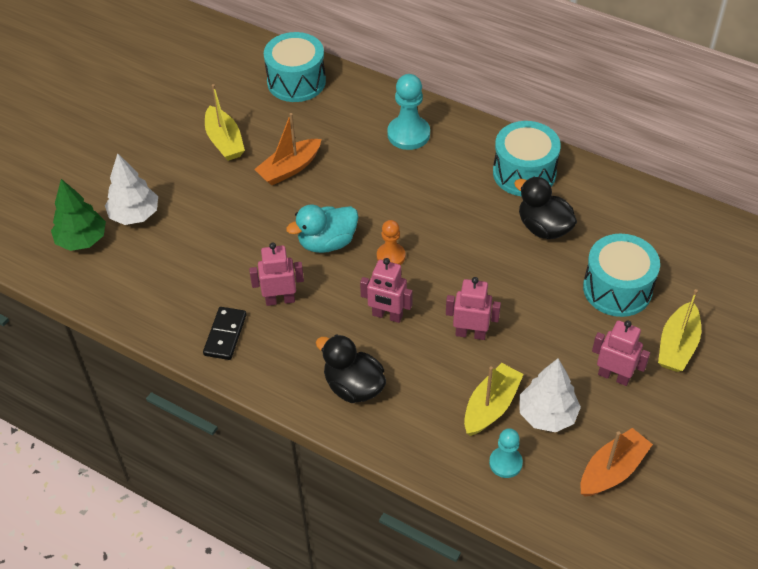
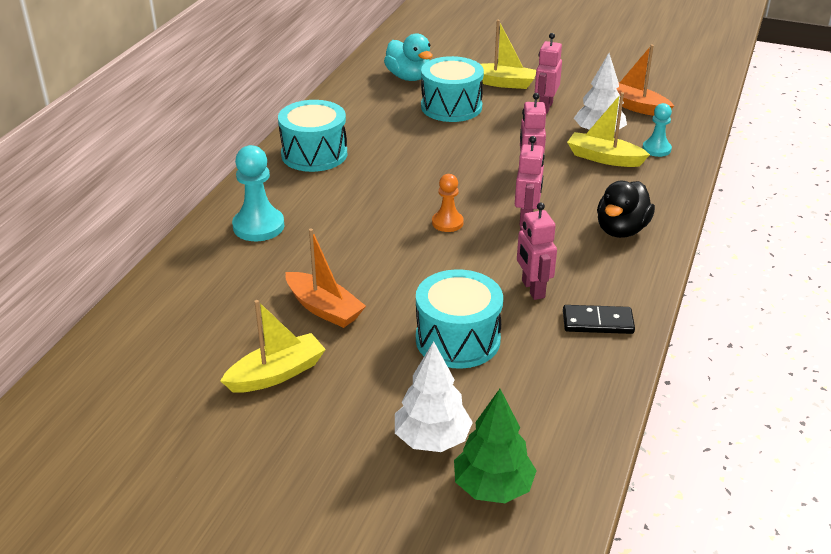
camera: 100 degrees left, 15 degrees down
(296, 81) = (155, 324): turquoise drum -> turquoise drum (457, 339)
(327, 242) = (439, 266): turquoise duck -> turquoise duck (409, 77)
(543, 227) = (387, 141): black duck -> none

